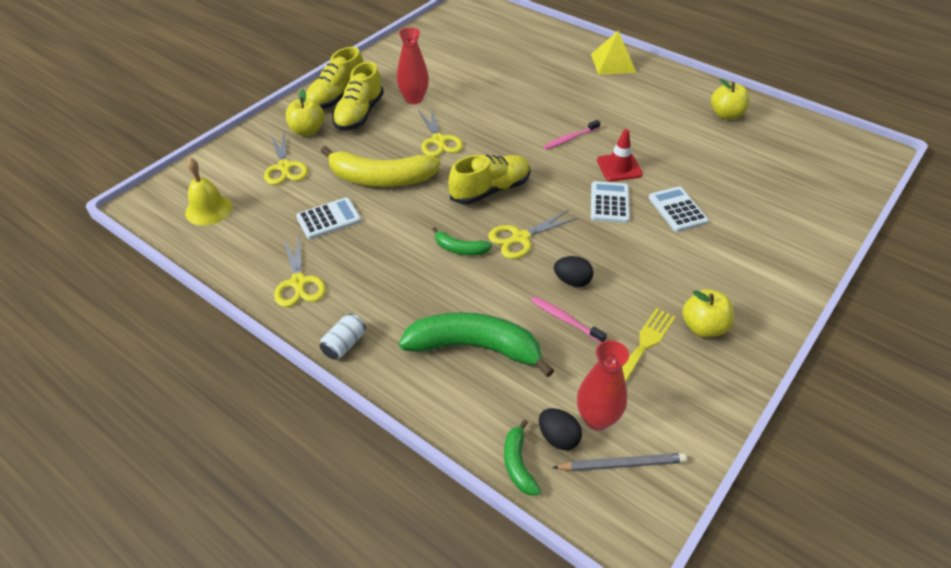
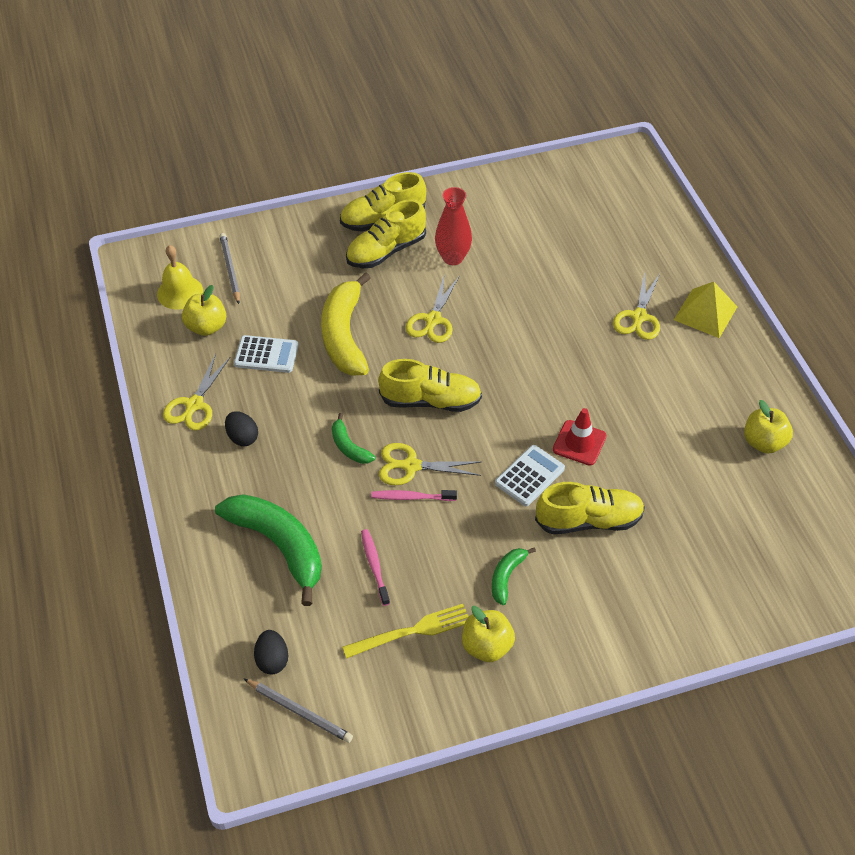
camera: 35 degrees right, 5 degrees up
(240, 176) = (230, 269): none -> grey pencil
(285, 167) = (273, 279): yellow scissors -> yellow scissors (639, 317)
(307, 131) = (324, 247): yellow apple -> yellow apple (206, 327)
(344, 344) = (184, 482): white can -> none
(380, 179) = (344, 335): yellow banana -> yellow banana turned 45 degrees clockwise
(518, 464) = (224, 660): green banana -> green banana (506, 577)
(570, 139) = (563, 384): pink toothbrush -> pink toothbrush (411, 497)
(572, 281) = (416, 534): black egg -> black egg (242, 437)
(597, 419) = (316, 665): red vase -> none
(677, 210) = (588, 520): white calculator -> yellow shoe

